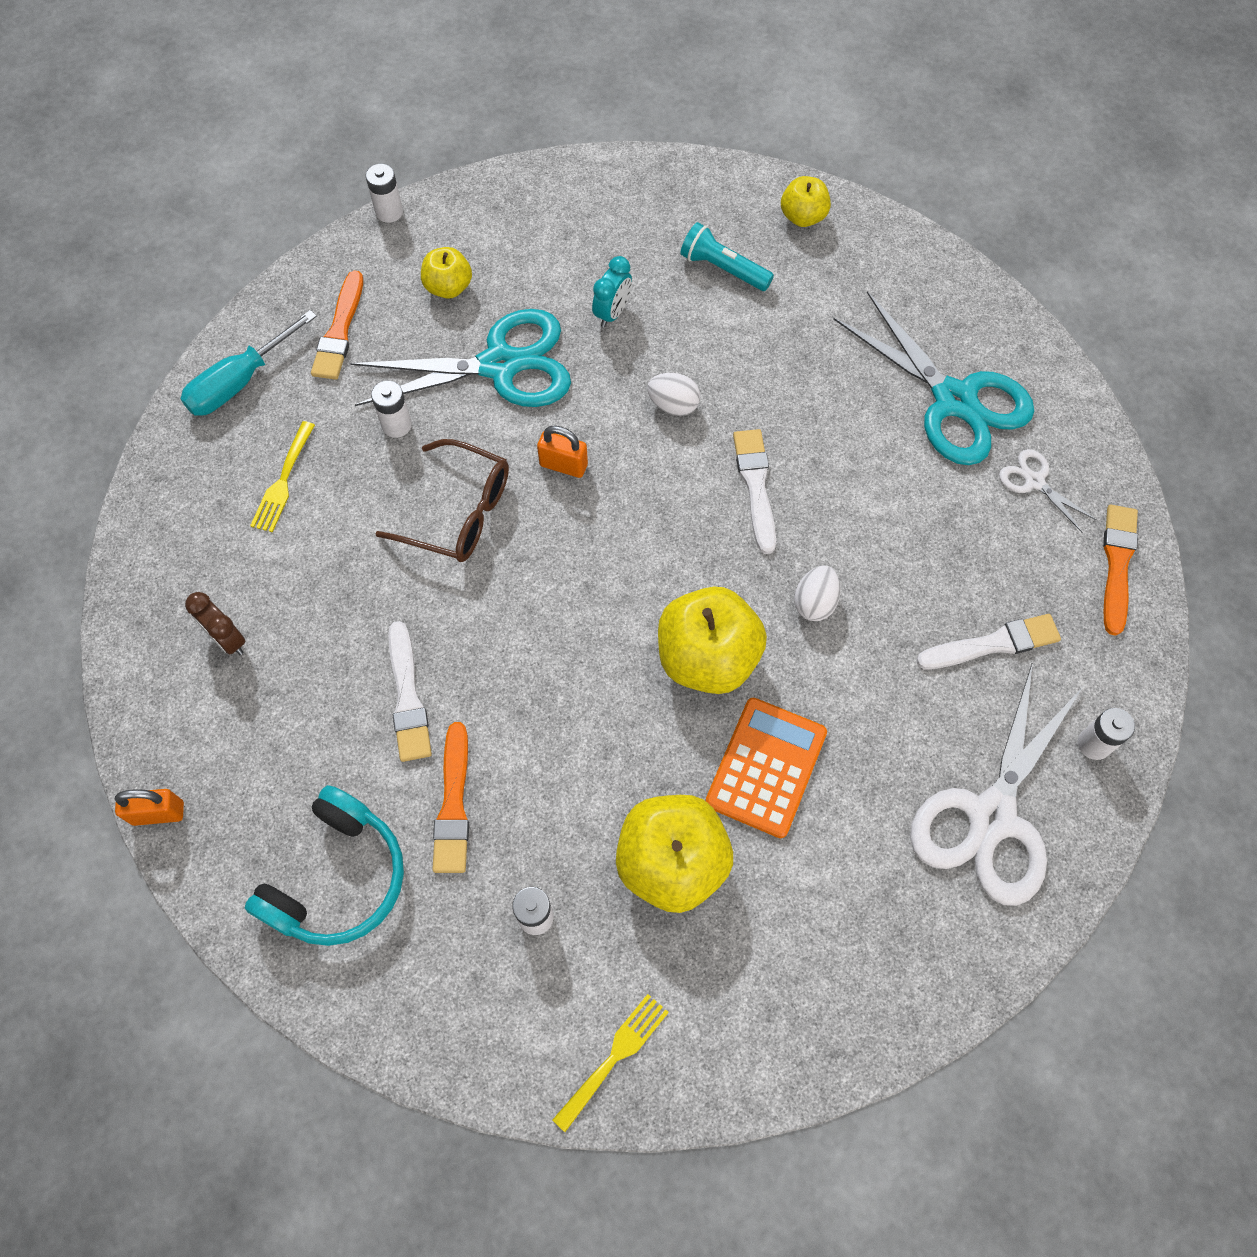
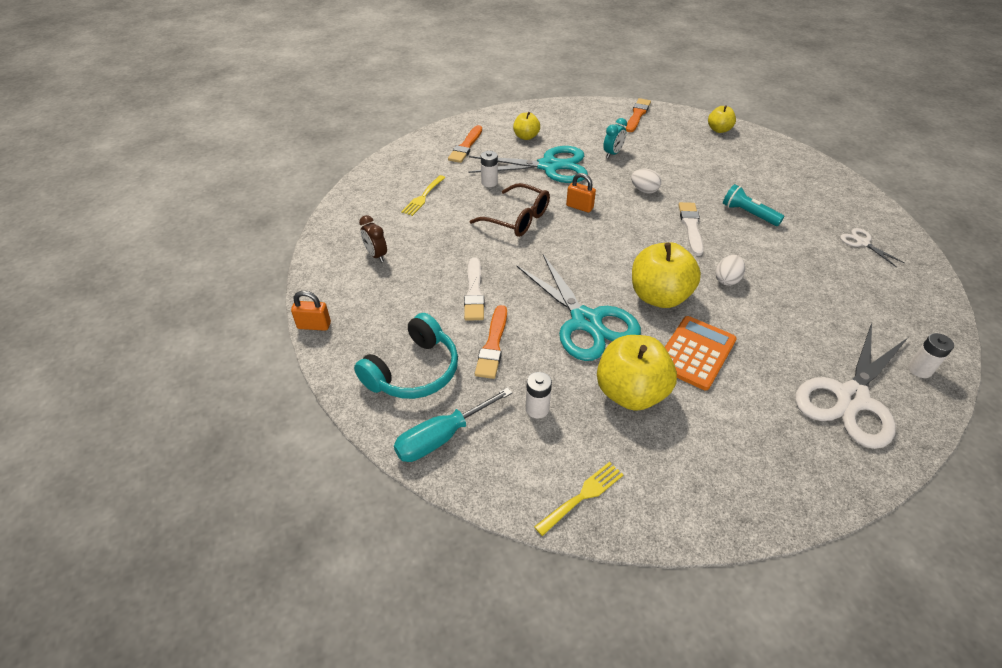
camera: 10 degrees right, 20 degrees down
(240, 381) = (410, 159): turquoise screwdriver -> turquoise screwdriver (442, 437)
(389, 212) = (500, 109): white battery -> none
(723, 268) = (674, 144): turquoise flashlight -> turquoise flashlight (748, 214)
(955, 400) = (810, 205): turquoise scissors -> turquoise scissors (586, 321)
(992, 644) = (843, 312): white brush -> none
(1117, 565) = (921, 285): orange brush -> orange brush (637, 115)

